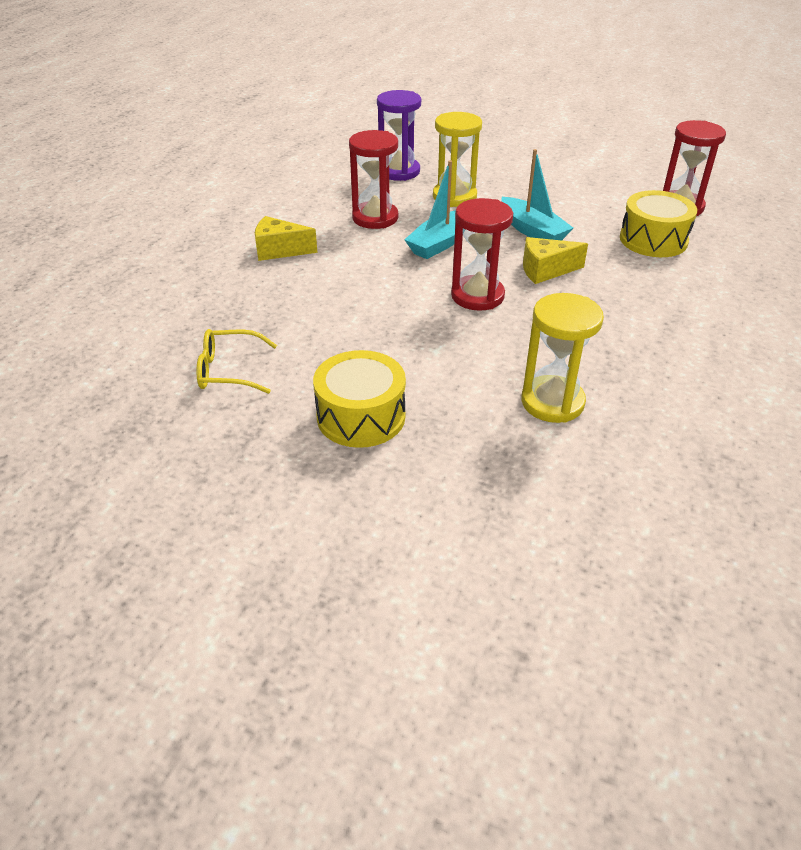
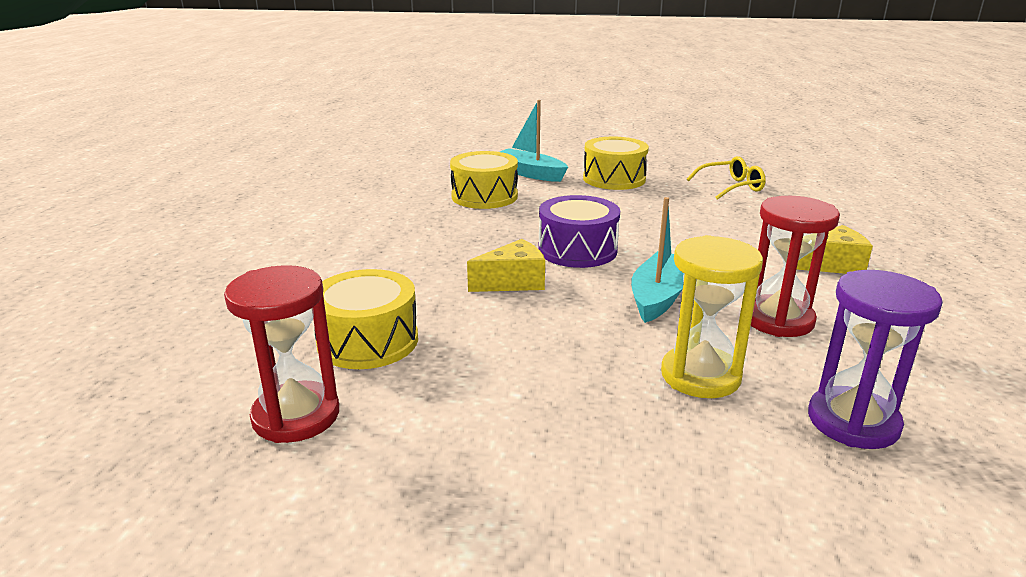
camera: 165 degrees right, 15 degrees down
(477, 296) = (577, 250): red hourglass -> purple drum
(532, 231) = (546, 331): turquoise boat -> turquoise boat (530, 173)
(552, 402) = (484, 196): yellow hourglass -> yellow drum

